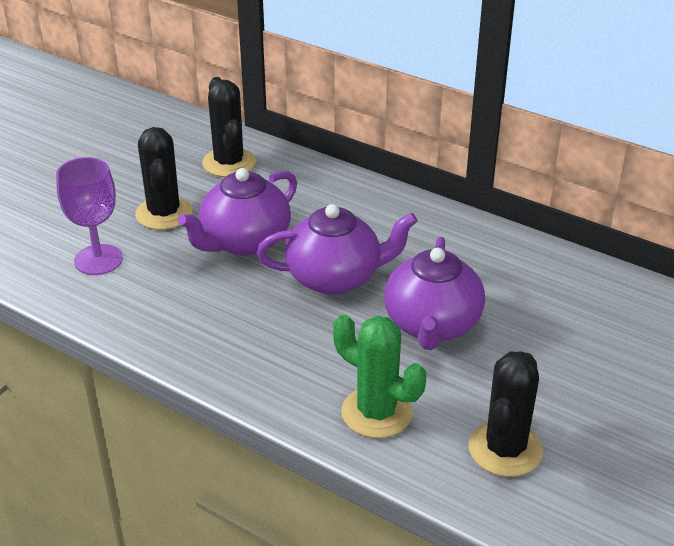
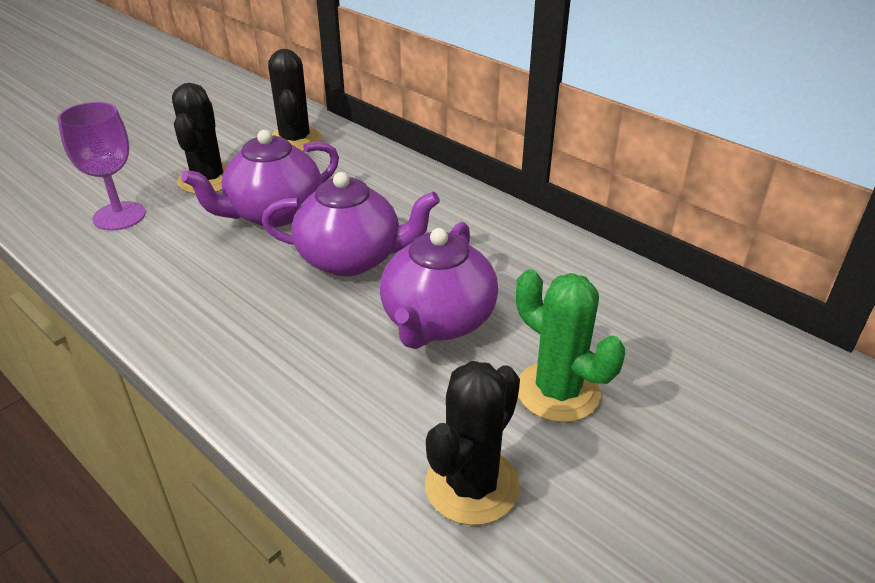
camera: 10 degrees right, 0 degrees up
(376, 412) = (332, 416): green cactus -> green cactus (558, 391)

